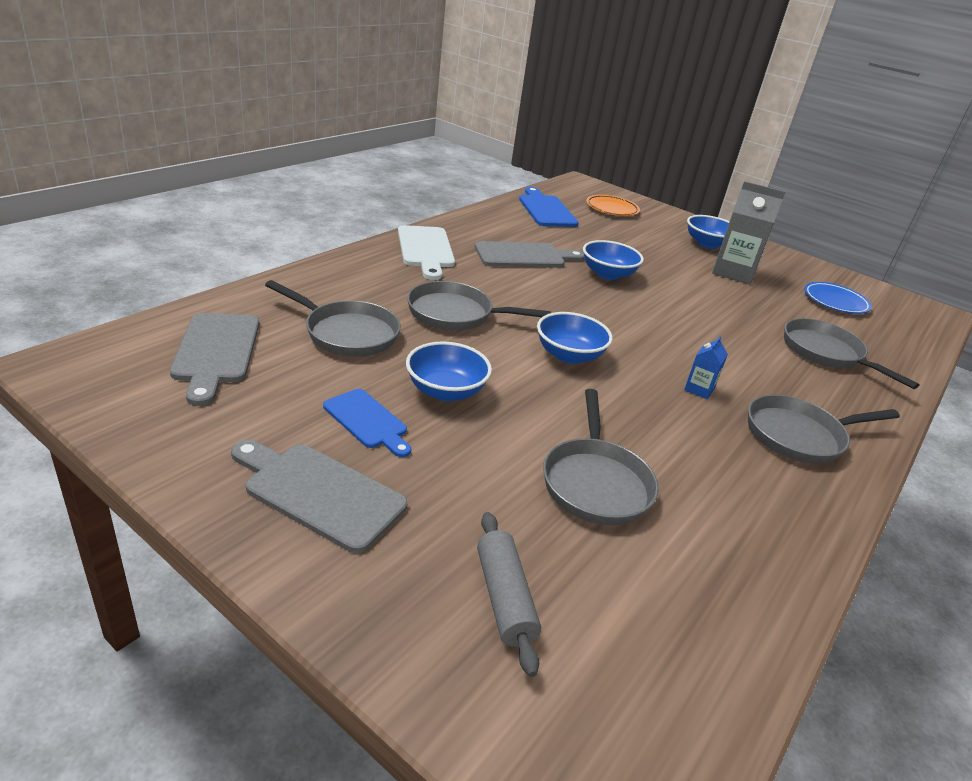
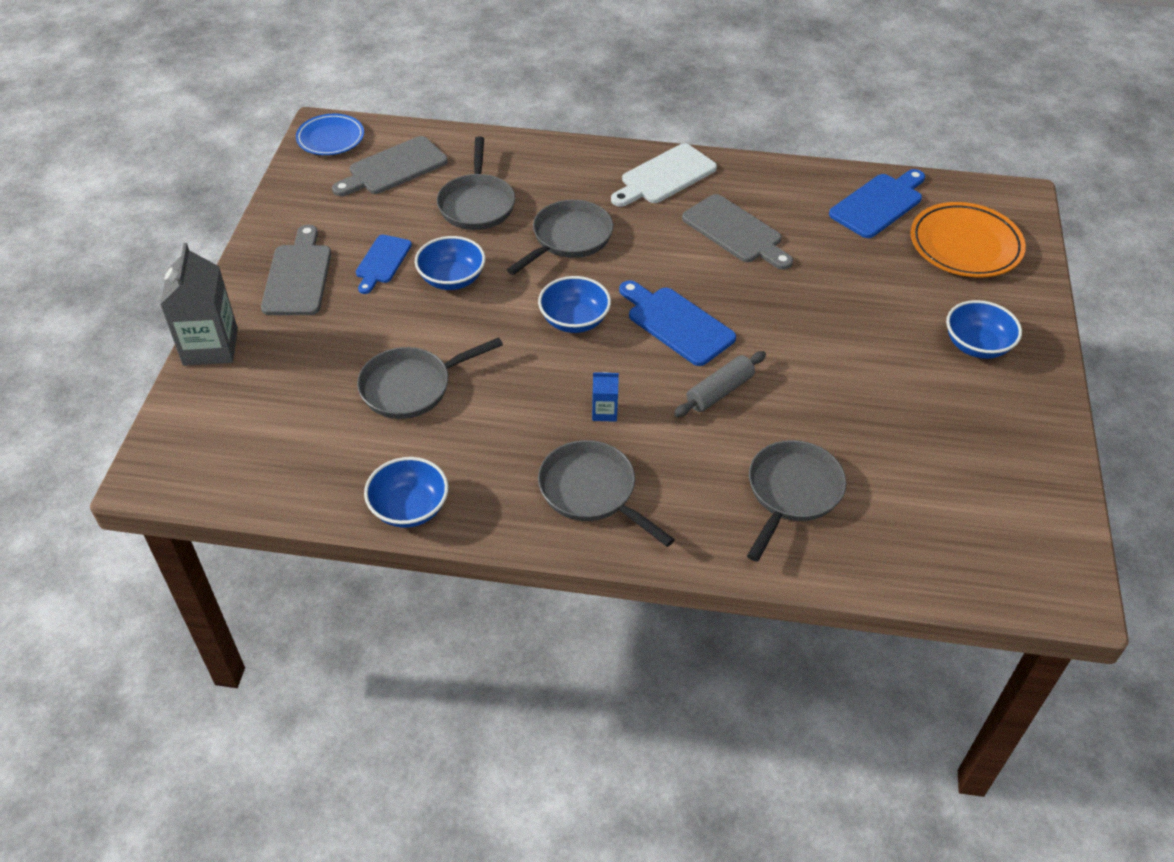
camera: 65 degrees right, 15 degrees up
(455, 314) = (568, 239): grey pan -> grey pan turned 60 degrees clockwise
(504, 598) = (270, 381): grey rolling pin -> grey rolling pin (719, 391)
(607, 274) = (771, 295): blue bowl -> blue bowl (409, 508)
(610, 317) = (677, 323): none -> blue cutting board
(612, 209) = (965, 245): orange plate -> orange plate, size x1.52
(733, 272) = (918, 384): grey carton -> grey carton (210, 347)
(835, 302) = (955, 486): blue plate -> blue plate (330, 138)

